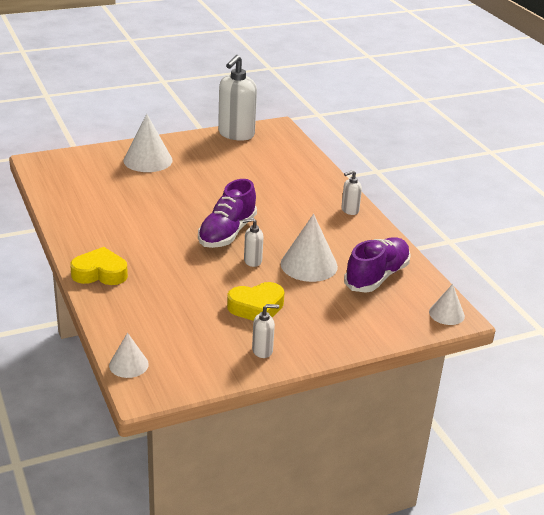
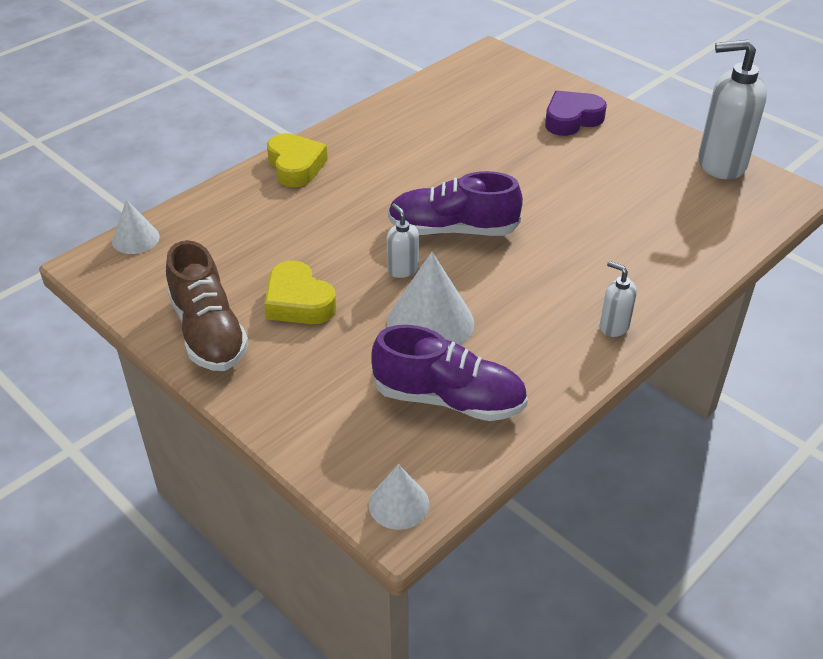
camera: 70 degrees right, 10 degrees up
(148, 160) = (571, 119): white cone -> purple heart
(262, 350) = (208, 332): white soap dispenser -> brown shoe

